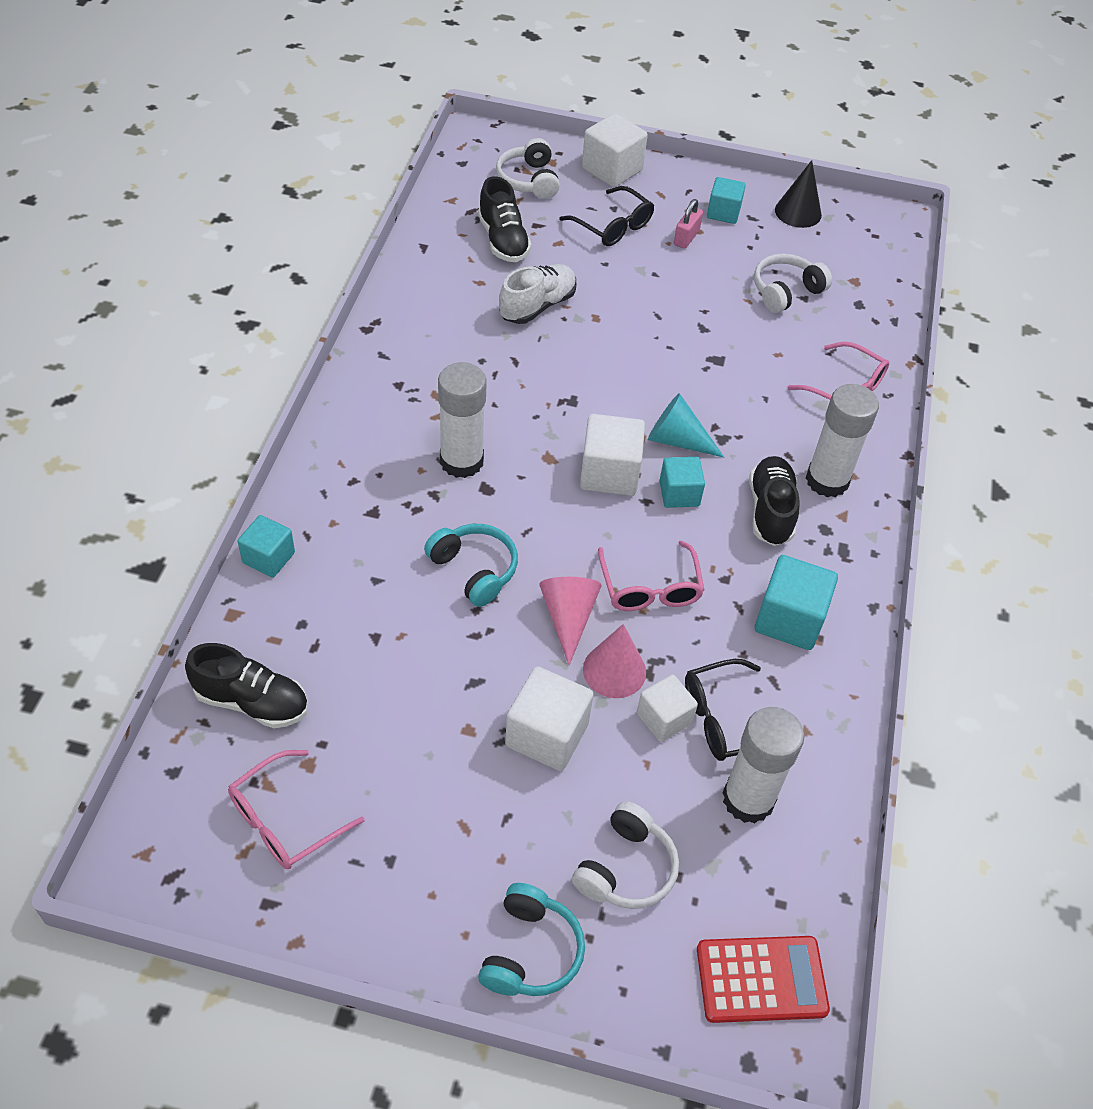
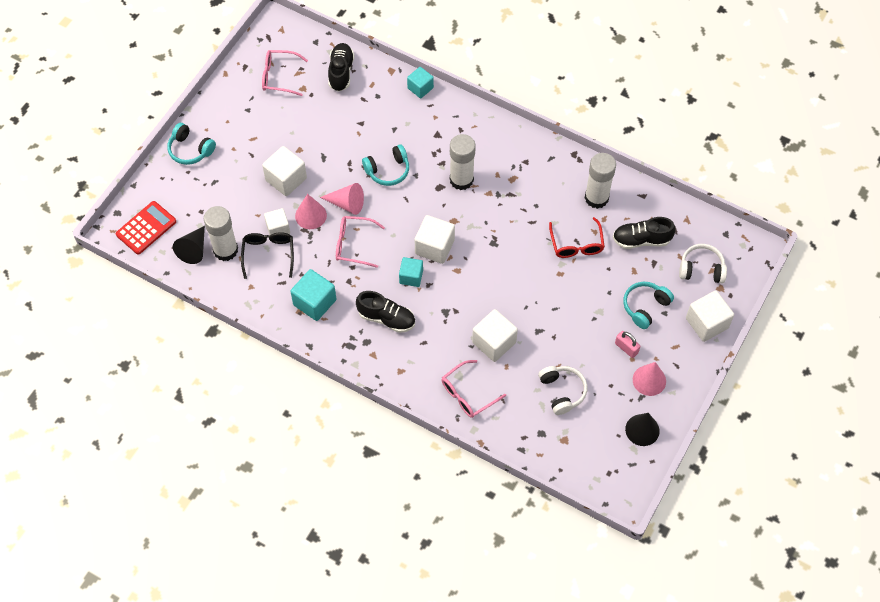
camera: 110 degrees right, 10 degrees up
(252, 702) = (341, 72): black shoe -> black shoe turned 150 degrees clockwise
(285, 821) = (279, 76): pink glasses -> pink glasses turned 60 degrees counterclockwise
(537, 306) = (576, 244): white shoe -> red glasses
(613, 226) = (645, 307): black glasses -> turquoise headphones
(626, 868) = (212, 193): white headphones -> none
(677, 440) = (450, 288): turquoise cone -> none
(723, 212) = (649, 380): turquoise cube -> pink cone
(746, 373) = (494, 342): none -> white cube
(761, 979) = (146, 228): red calculator -> red calculator turned 150 degrees counterclockwise
(771, 861) = (194, 249): none -> black cone
(827, 480) = (400, 356): white glue stick -> white glue stick (596, 198)

